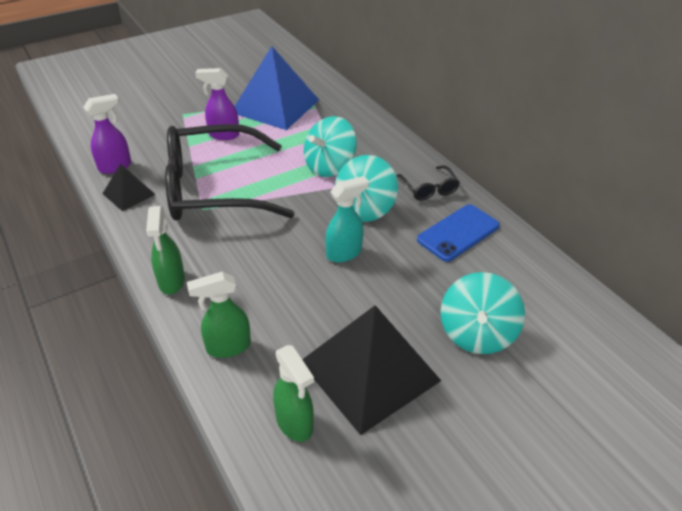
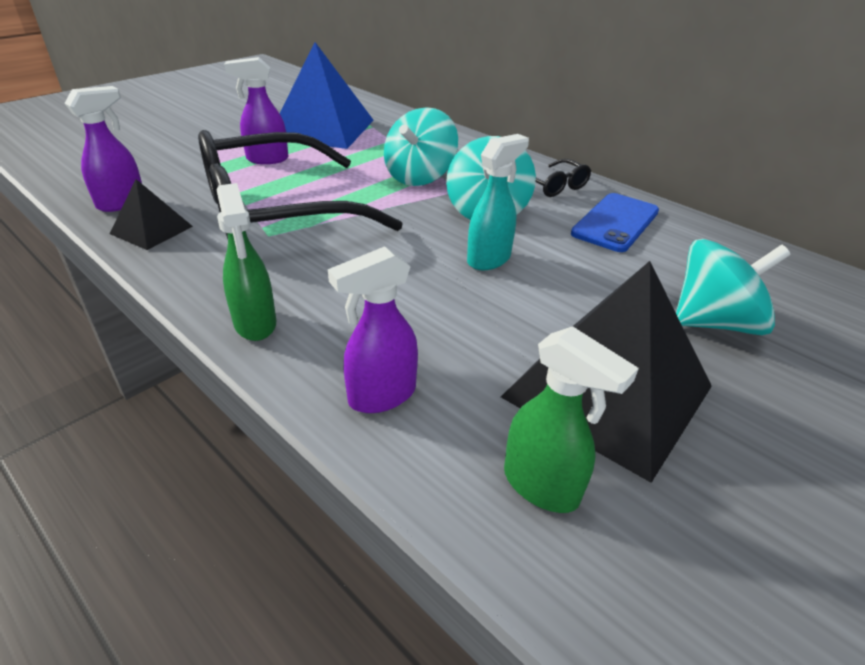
camera: 15 degrees left, 5 degrees down
(228, 347) = (381, 396): green spray bottle -> purple spray bottle
(476, 333) = (714, 322): turquoise spinning top -> turquoise spinning top turned 105 degrees counterclockwise

